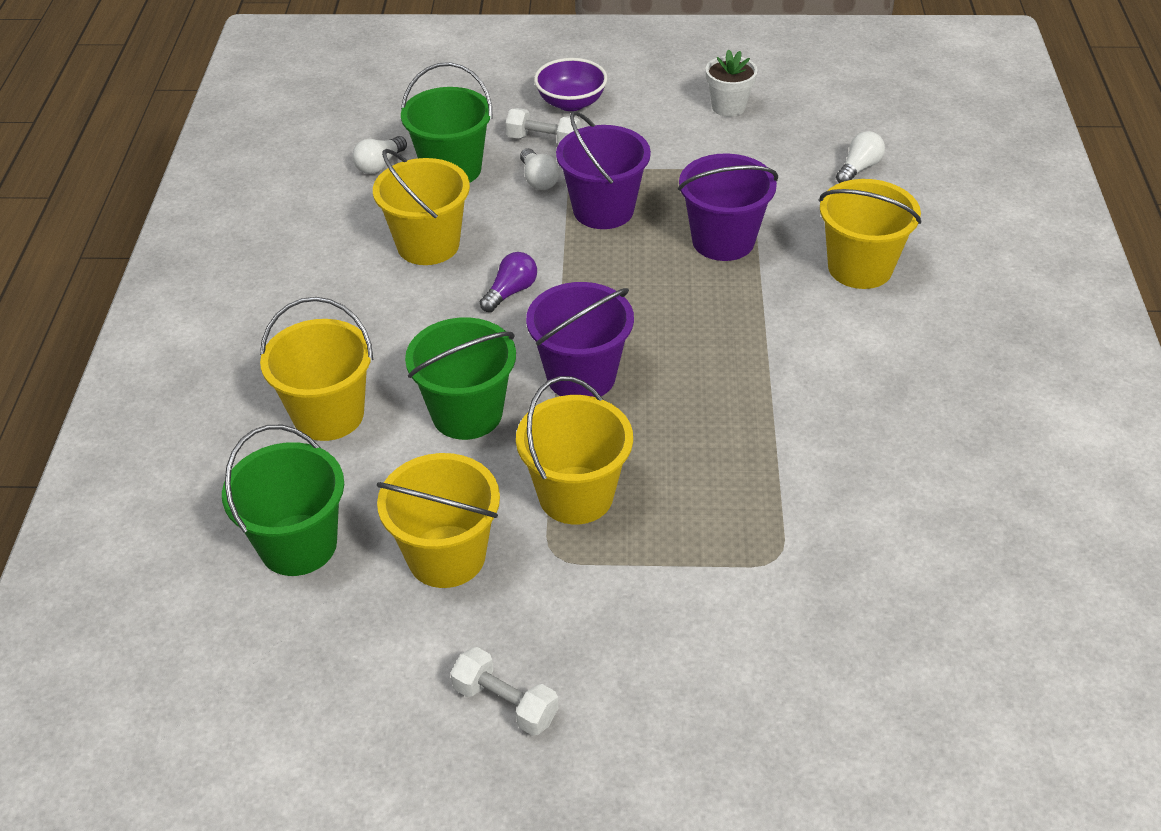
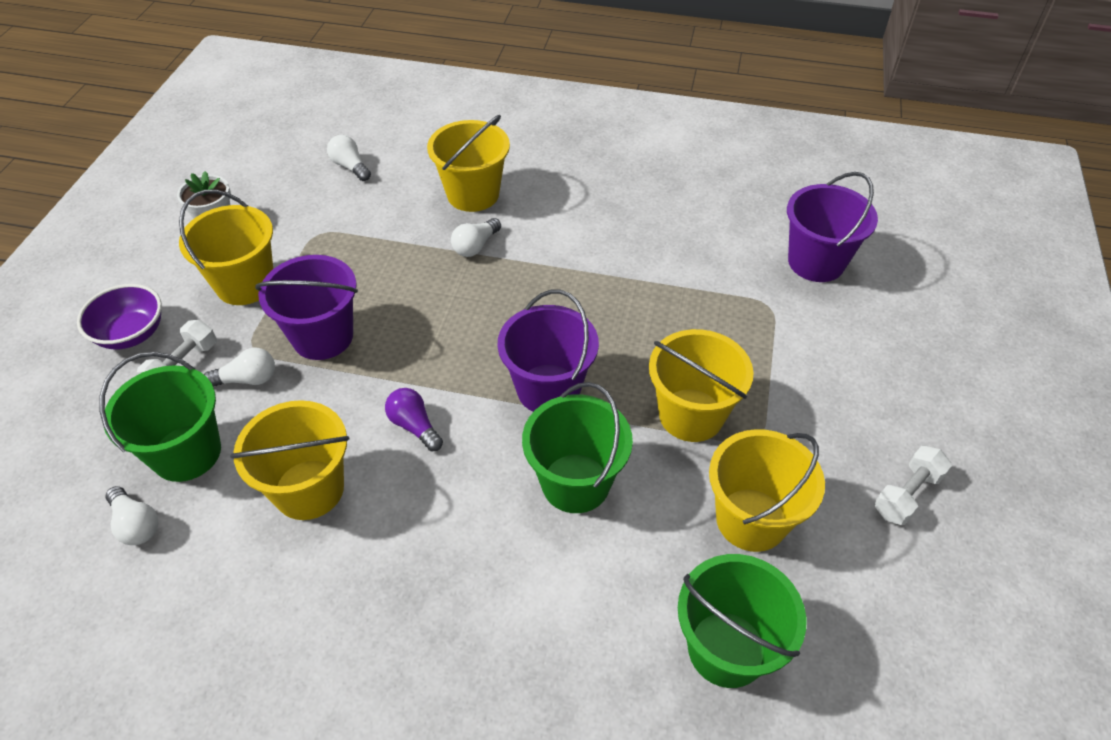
camera: 80 degrees left, 5 degrees up
(328, 415) = (548, 608): yellow bucket -> yellow bucket (245, 284)
(723, 241) = (405, 264): purple bucket -> purple bucket (816, 262)
(773, 286) = (475, 246): none -> white light bulb

